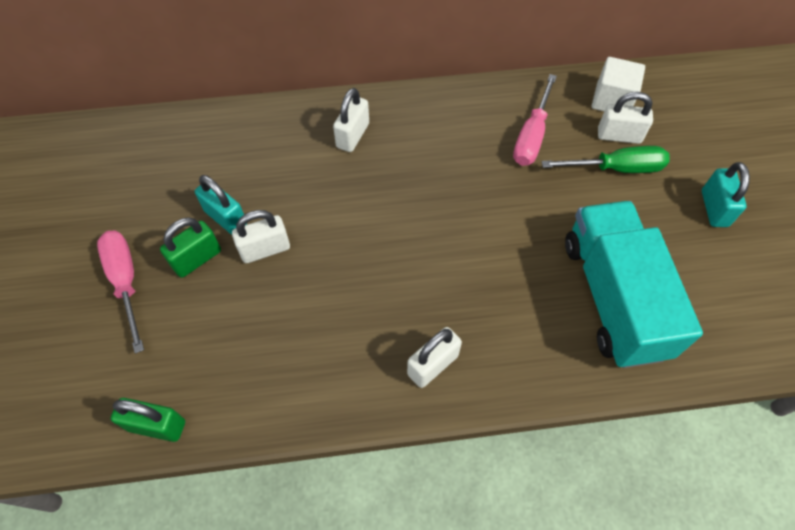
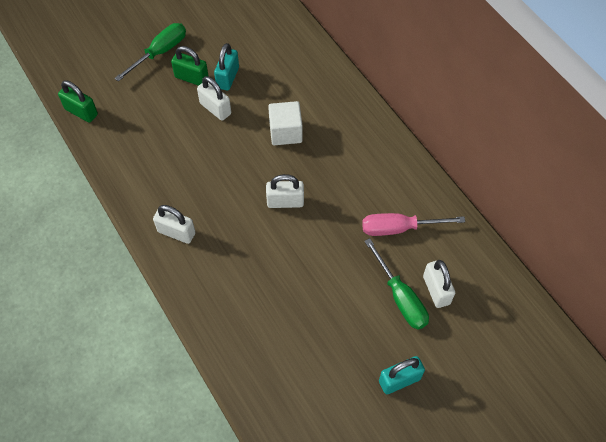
camera: 65 degrees right, 0 degrees up
(126, 282) = (160, 52): pink screwdriver -> green screwdriver
(157, 425) = (81, 112): green padlock -> green padlock turned 45 degrees counterclockwise
(352, 135) = (332, 116): white padlock -> white padlock (285, 202)
(612, 100) = (472, 274): white cube -> white cube (285, 132)
(613, 297) = (278, 326): turquoise truck -> none

